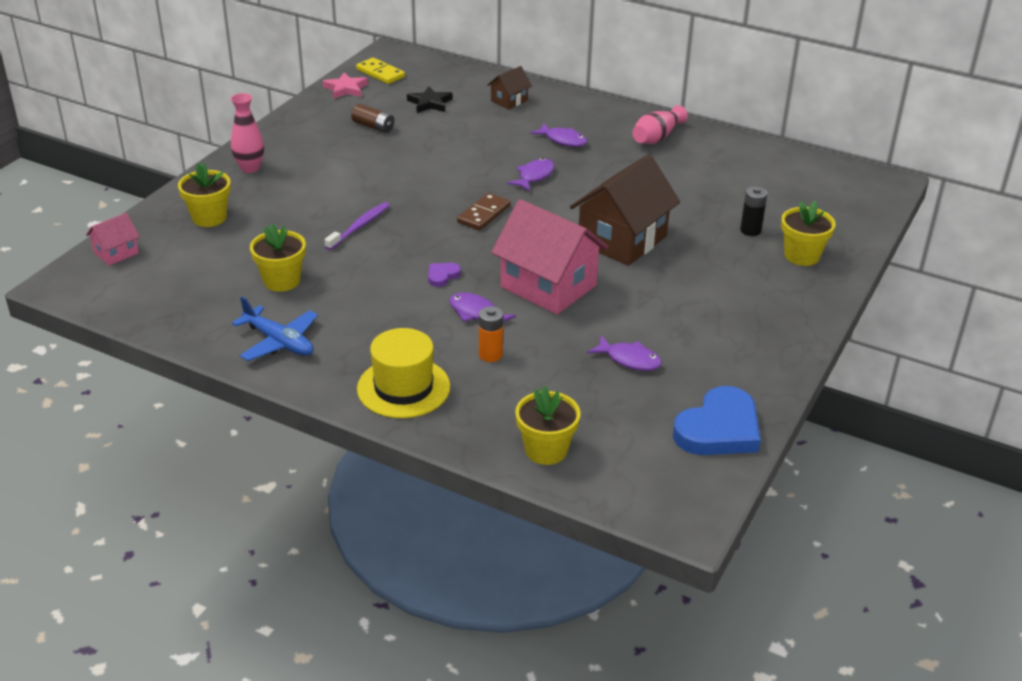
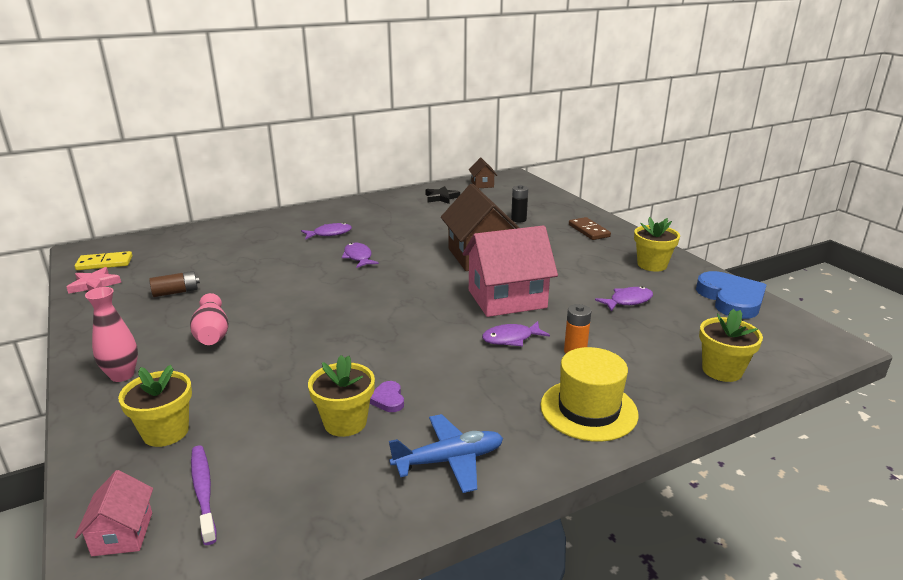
camera: 55 degrees left, 10 degrees down
(359, 226) = (316, 349): purple toothbrush -> purple toothbrush (203, 492)
(430, 103) = (190, 260): black star -> black star (441, 198)
(442, 276) = (441, 335): purple heart -> purple heart (388, 399)
(483, 214) = (379, 291): brown domino -> brown domino (588, 231)
(509, 100) = (245, 233): brown house -> brown house (482, 184)
(656, 137) = (376, 208): pink vase -> pink vase (212, 333)
(801, 256) = (562, 216): yellow flower pot -> yellow flower pot (652, 265)

